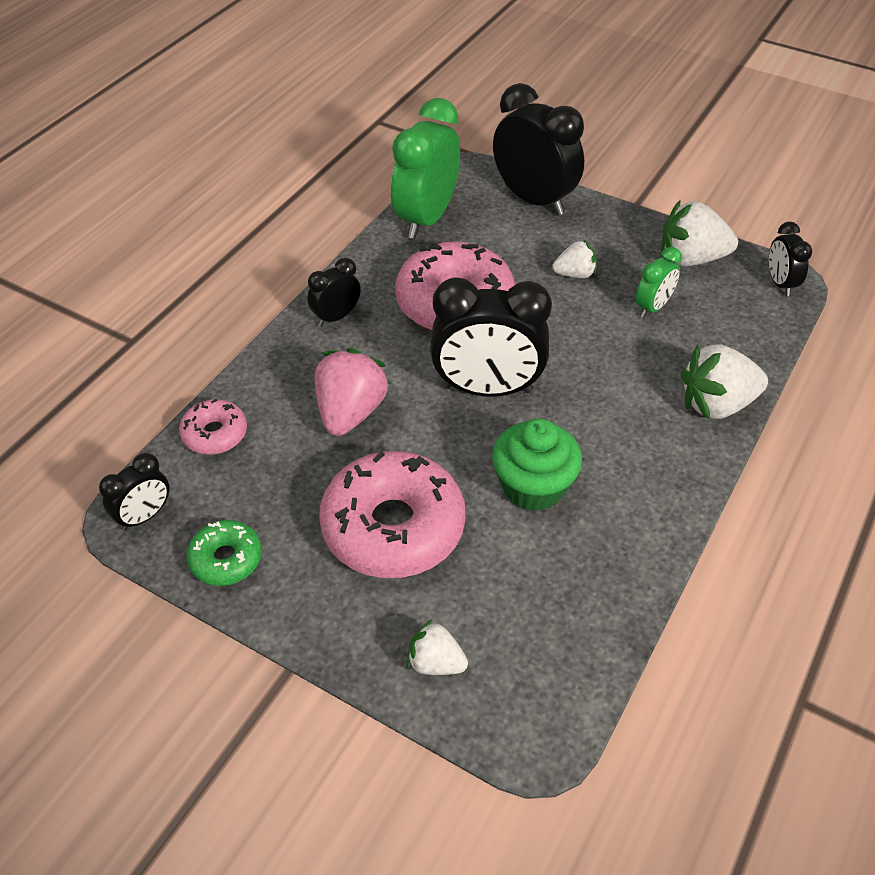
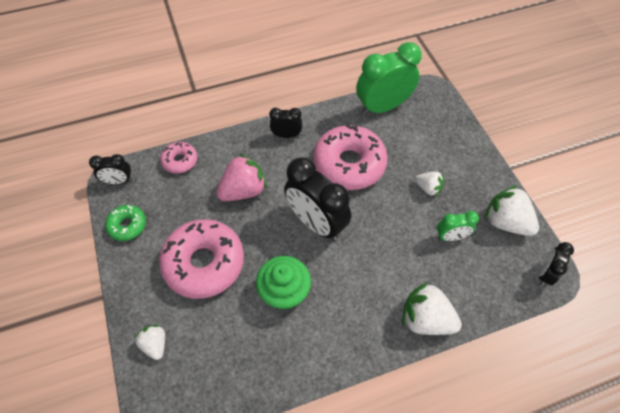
camera: 40 degrees right, 10 degrees up
(533, 200) = (451, 129): black clock -> none

